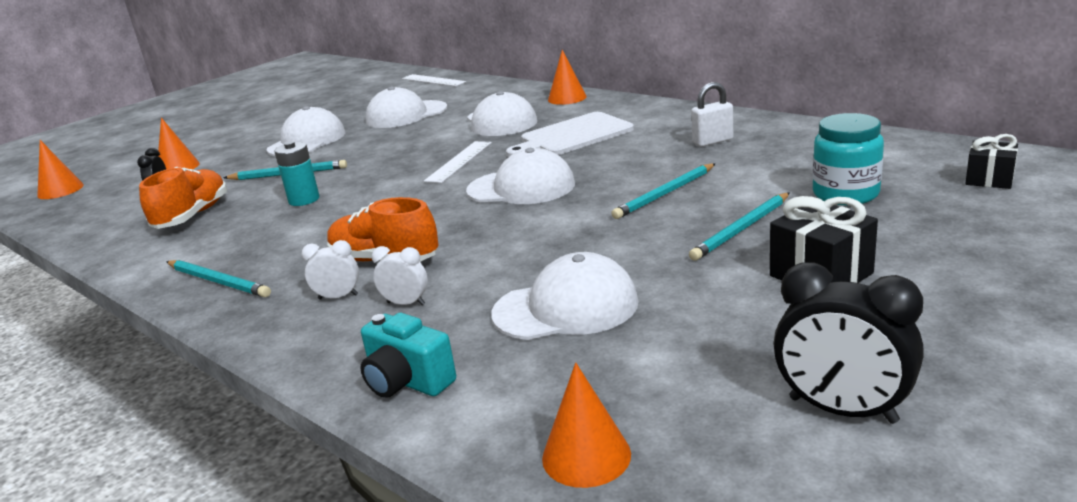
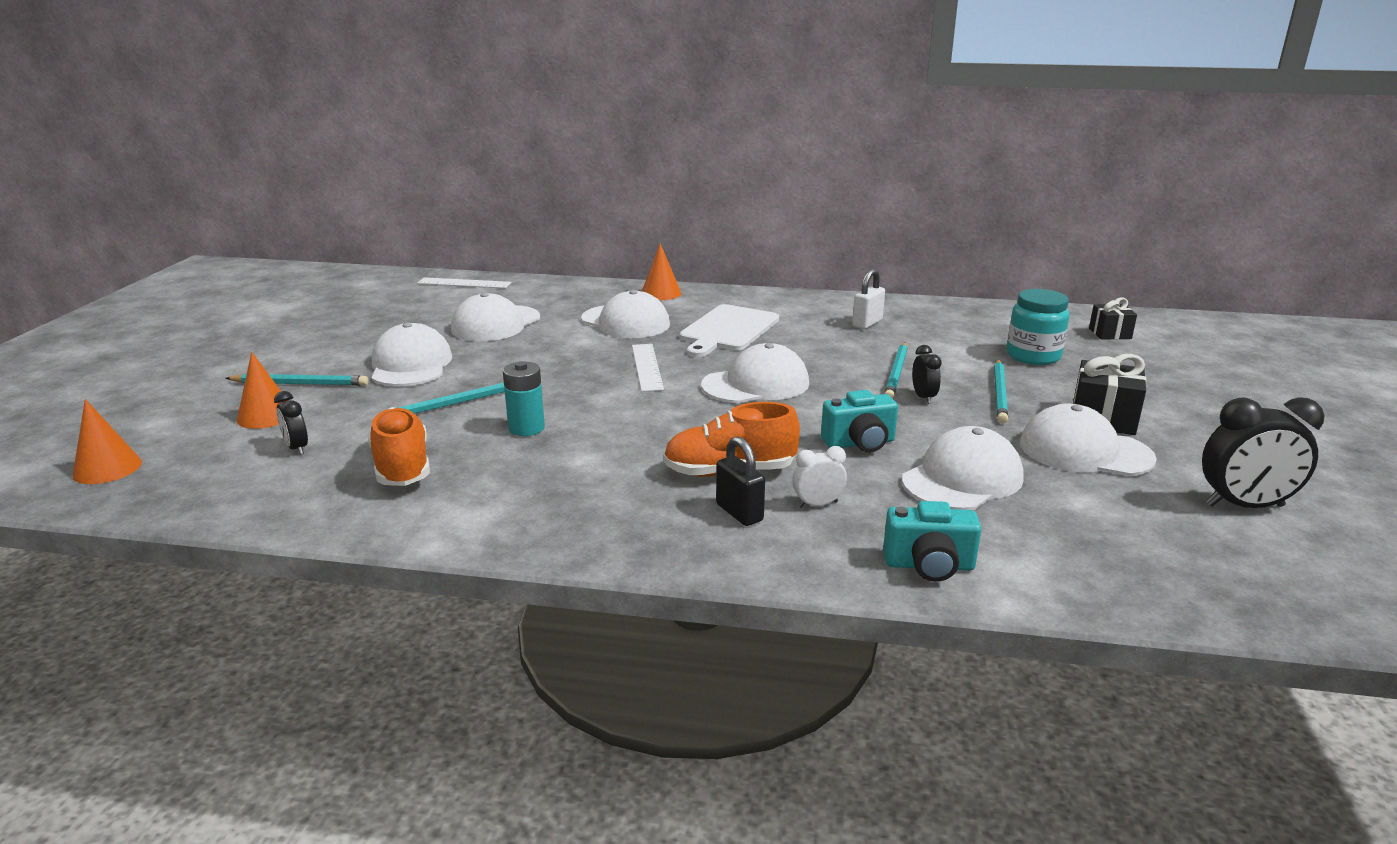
camera: 35 degrees left, 0 degrees up
(218, 281) = (572, 526): turquoise pencil -> turquoise pencil (300, 384)
(338, 297) = (739, 513): white clock -> black padlock
(526, 255) = (860, 443): none -> turquoise camera
(586, 456) = (1144, 578): orange cone -> none
(654, 221) = (923, 397): none -> black clock
(740, 306) = (1085, 451): none -> white cap

